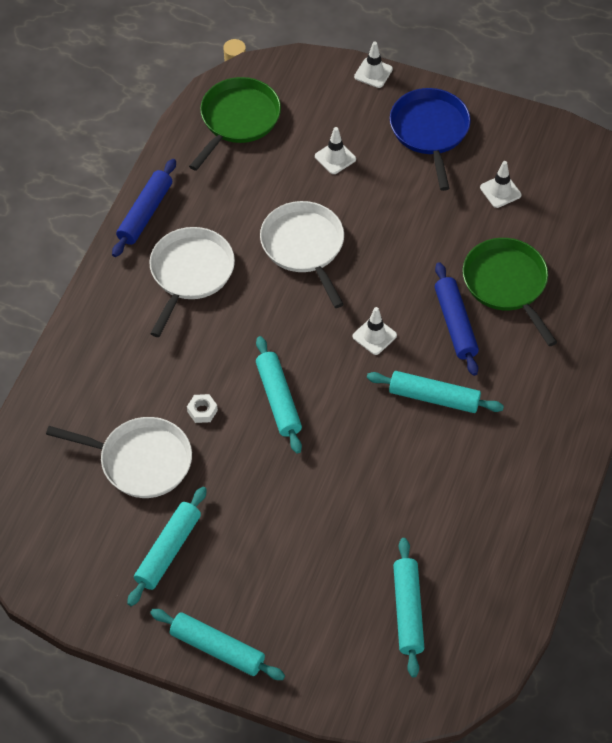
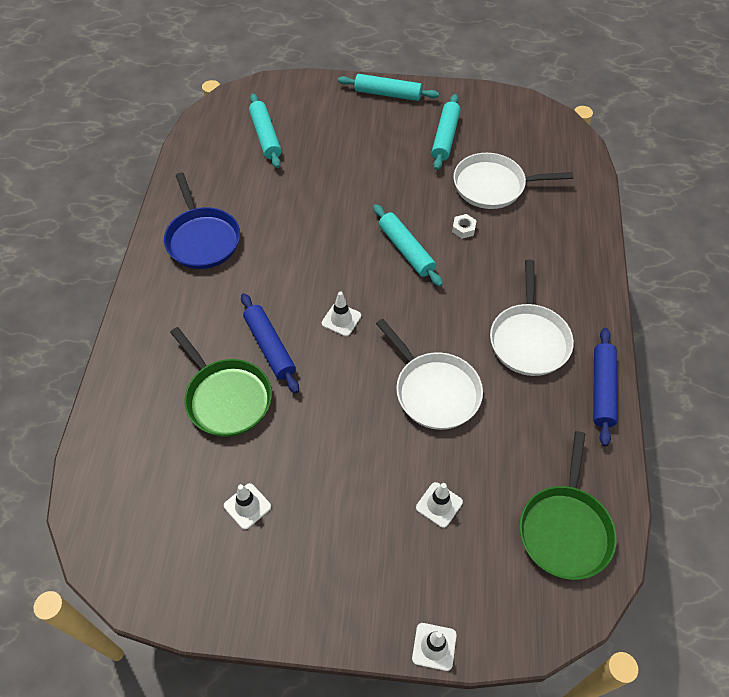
camera: 165 degrees right, 0 degrees up
(430, 131) = (342, 571): blue pan -> blue pan (202, 239)
(434, 398) = (276, 279): turquoise rolling pin -> none

